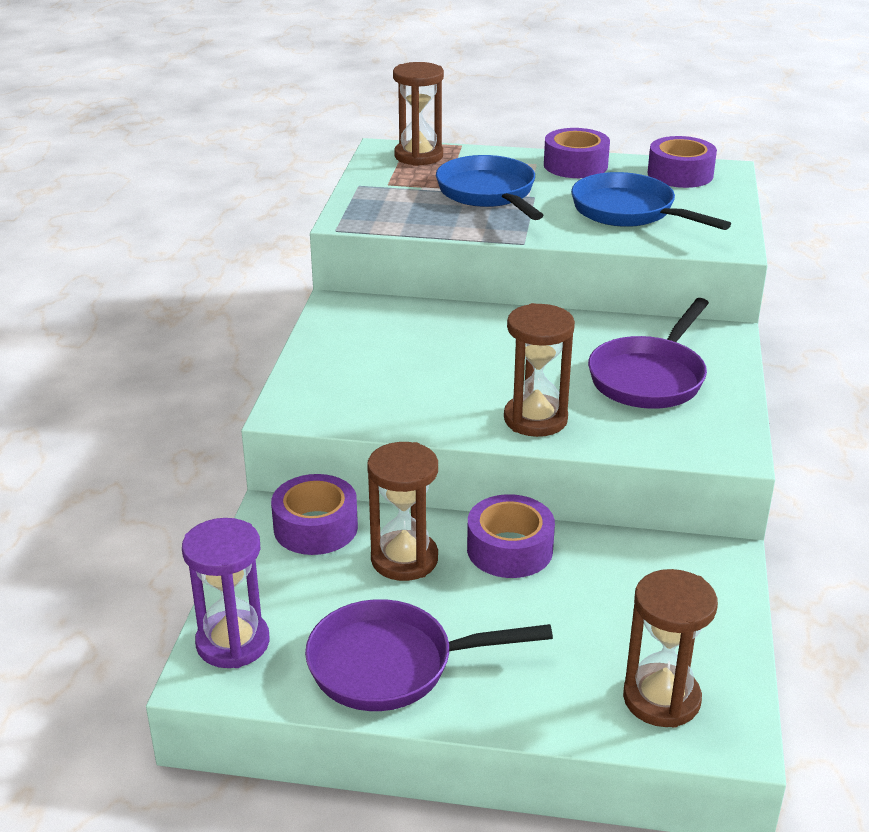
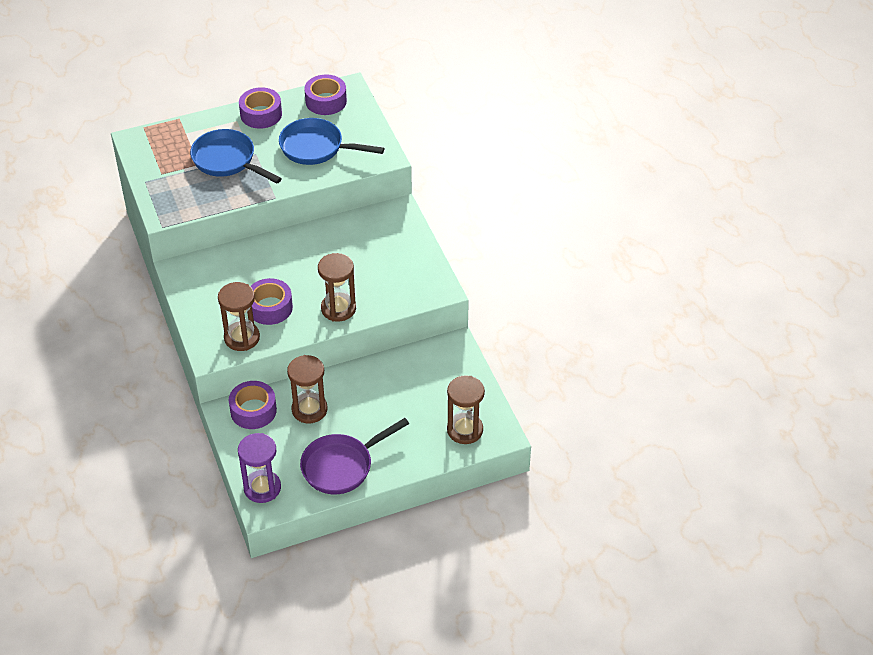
camera: 30 degrees left, 15 degrees up
(418, 156) = (161, 139): brown hourglass -> brown hourglass (242, 338)
(509, 549) = (355, 382): purple tape -> purple tape (270, 307)
(649, 377) = (378, 257): purple pan -> none

